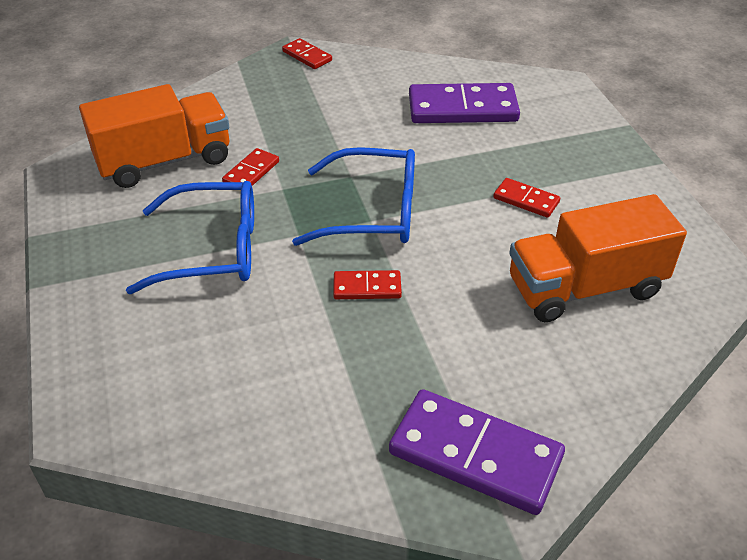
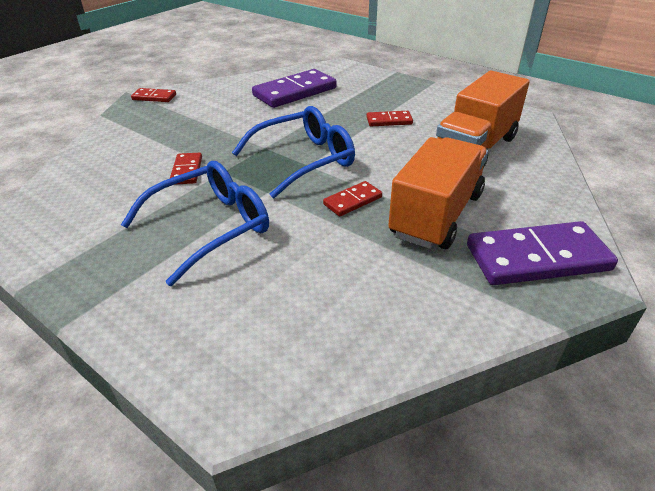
camera: 35 degrees left, 5 degrees down
(164, 161) = (103, 189): orange truck -> orange truck (436, 215)

